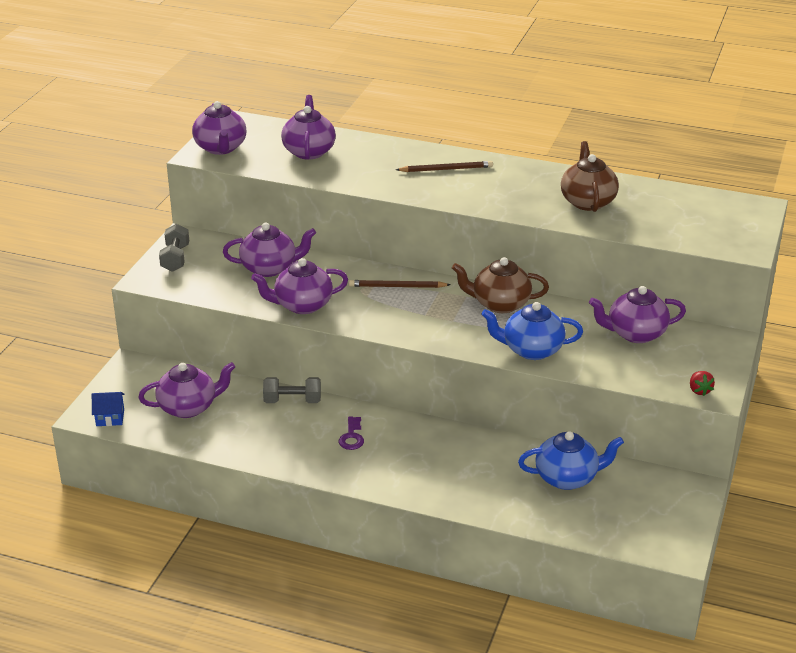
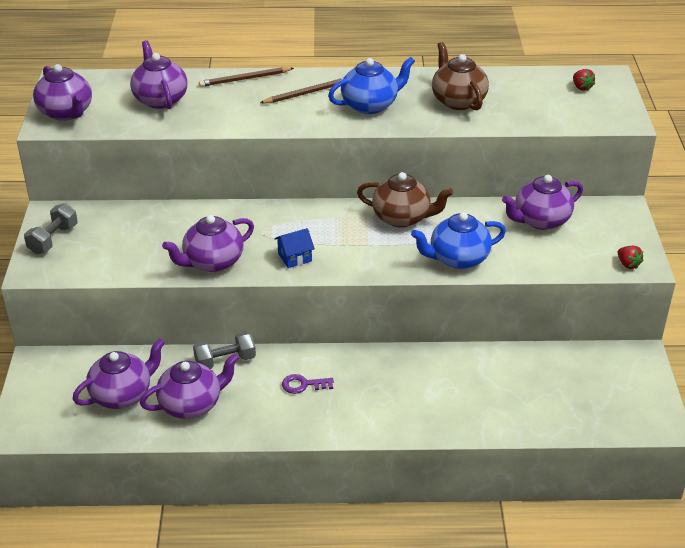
camera: 20 degrees left, 5 degrees up
(110, 417) = (44, 427): blue house -> blue house (294, 257)
(175, 258) = (53, 239): grey dumbbell -> grey dumbbell turned 45 degrees clockwise
(270, 268) = (158, 229): purple teapot -> purple teapot (192, 404)
(352, 437) = (303, 385): purple key -> purple key turned 105 degrees clockwise
(397, 286) = (296, 221): brown pencil -> brown pencil (245, 79)
(499, 304) = (402, 218): brown teapot -> brown teapot turned 150 degrees counterclockwise
(567, 478) = (525, 375): blue teapot -> blue teapot (370, 105)
(722, 212) = (581, 87): none -> red strawberry

